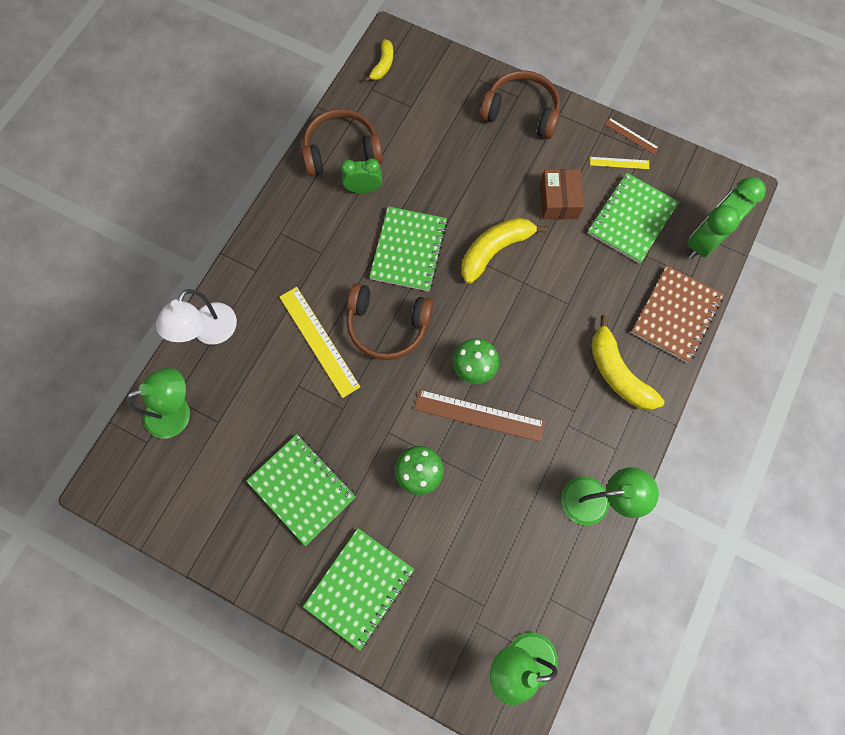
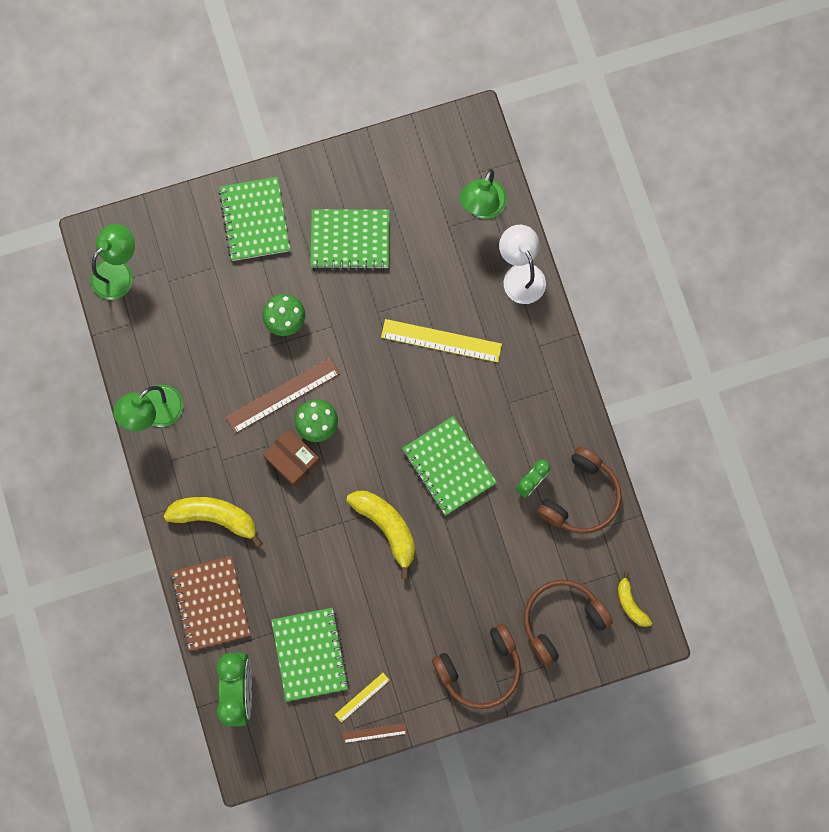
camera: 135 degrees right, 5 degrees up
(387, 326) = (406, 396): brown headphones -> brown headphones (561, 619)
(495, 250) = (387, 527): yellow banana -> yellow banana turned 45 degrees counterclockwise
(558, 201) = (378, 616): brown box -> brown box (292, 459)

